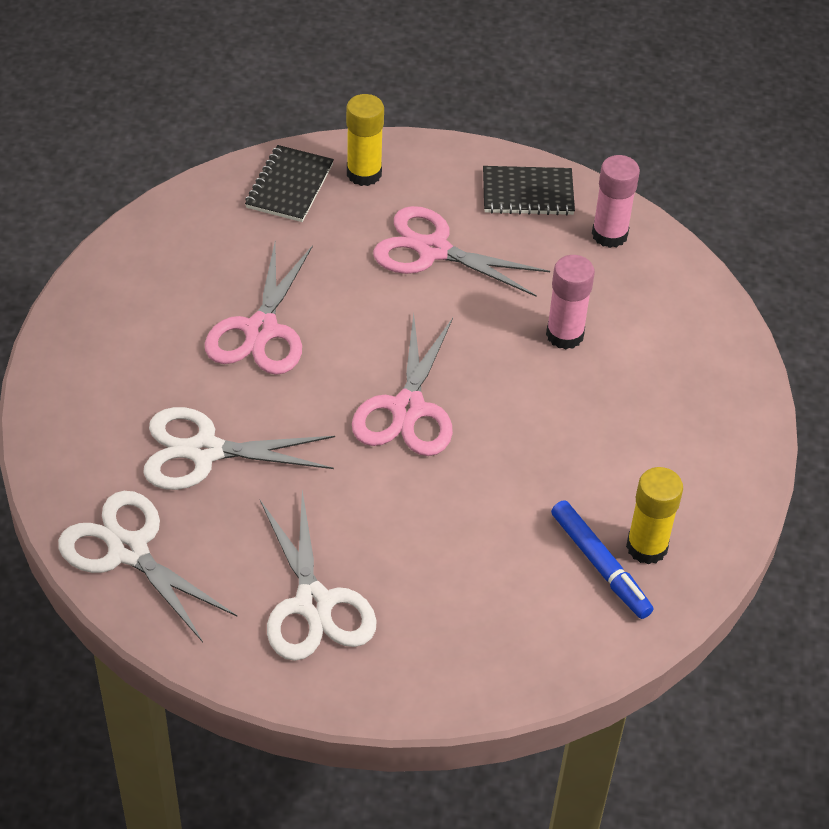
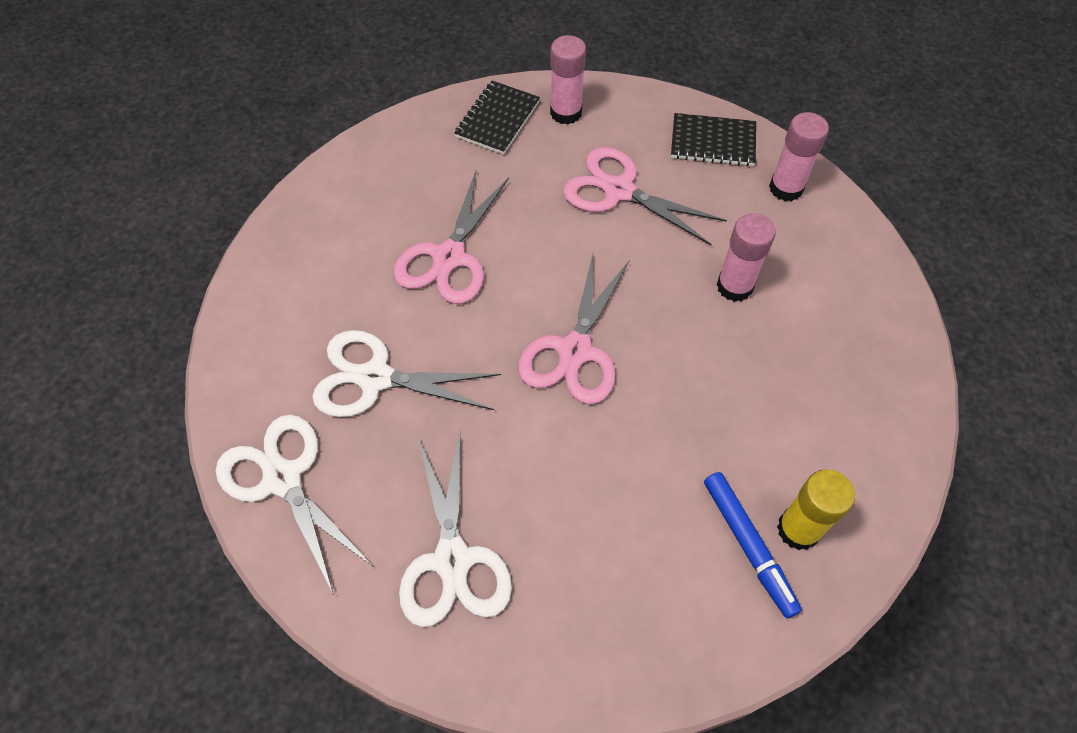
camera: 10 degrees right, 10 degrees up
(364, 173) = (566, 112): yellow glue stick -> pink glue stick

